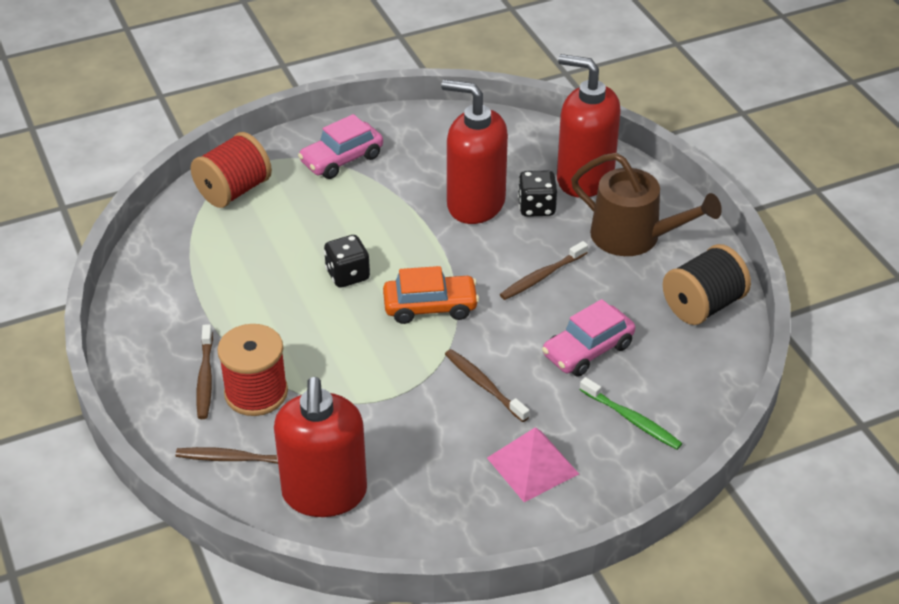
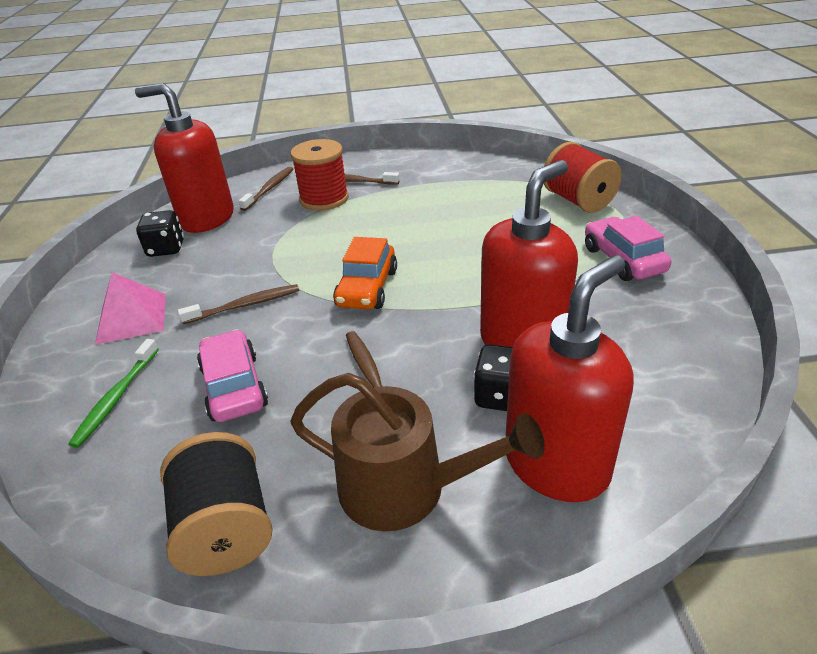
camera: 110 degrees right, 5 degrees down
(347, 275) = (436, 247): black dice -> black dice (166, 249)
(632, 420) = (116, 398): green toothbrush -> green toothbrush turned 45 degrees counterclockwise
(633, 236) = (405, 488): brown watering can -> brown watering can turned 120 degrees counterclockwise

